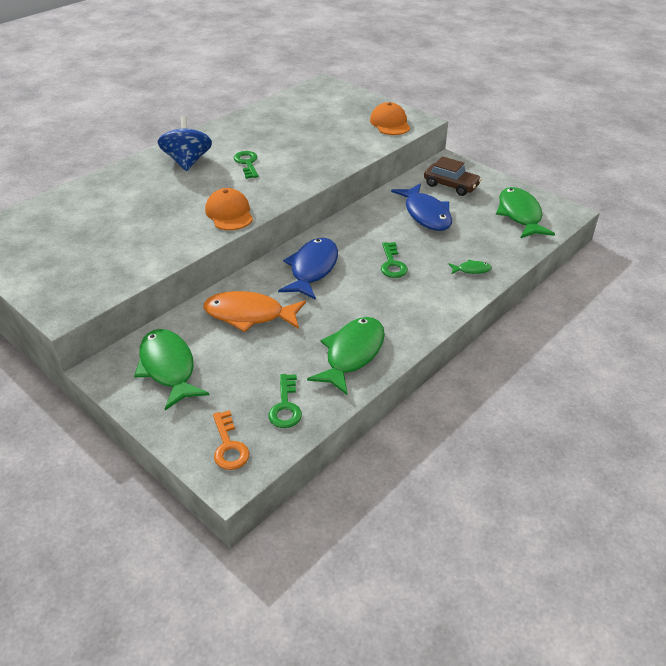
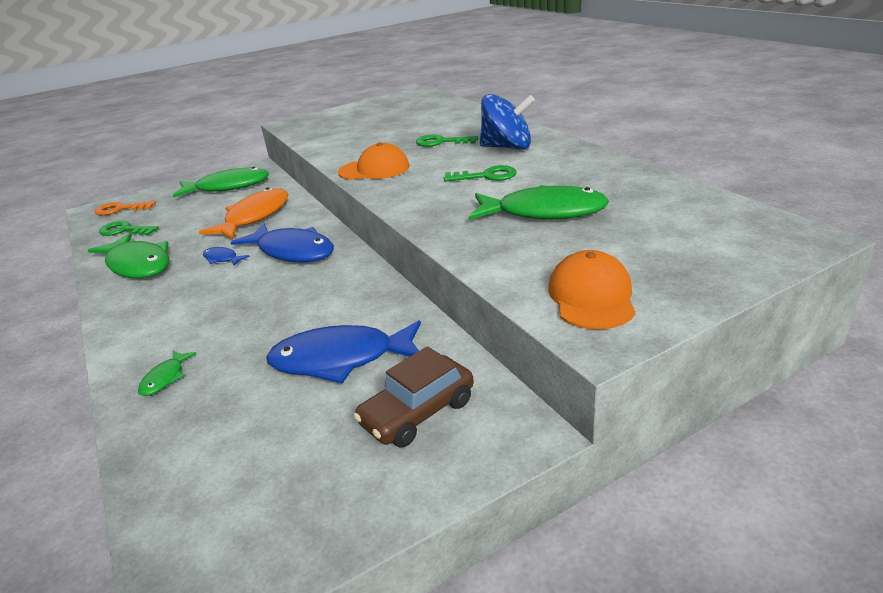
camera: 110 degrees right, 10 degrees down
(331, 304) = (222, 259): none -> blue fish
(390, 123) = (591, 296): orange cap -> orange cap turned 90 degrees counterclockwise
(392, 264) = (248, 307): green key -> green key (441, 142)
(520, 215) = (248, 495): green fish -> green fish (544, 212)

